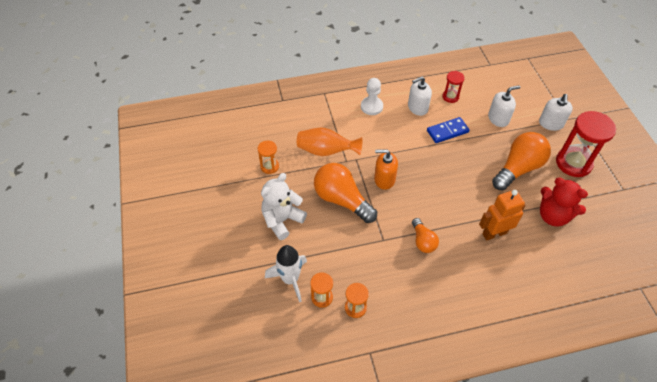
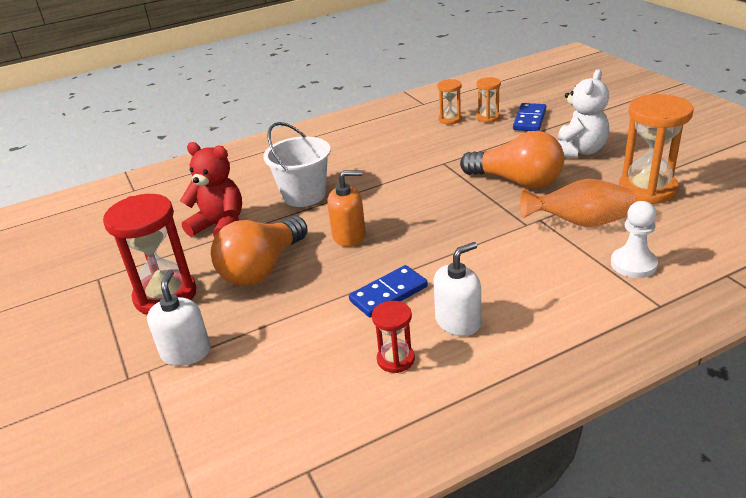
camera: 170 degrees right, 20 degrees down
(269, 166) = (647, 189): orange hourglass -> orange hourglass, size x1.92
(290, 279) = (529, 120): white rocket -> blue domino
(371, 106) = (548, 302): white pawn -> white pawn (633, 264)
(384, 179) = (470, 212): orange soap dispenser -> orange soap dispenser (349, 236)
(423, 241) = (394, 171): orange light bulb -> none
(494, 233) = (304, 195): orange robot -> white bucket
(498, 118) = (292, 338): white soap dispenser -> none

